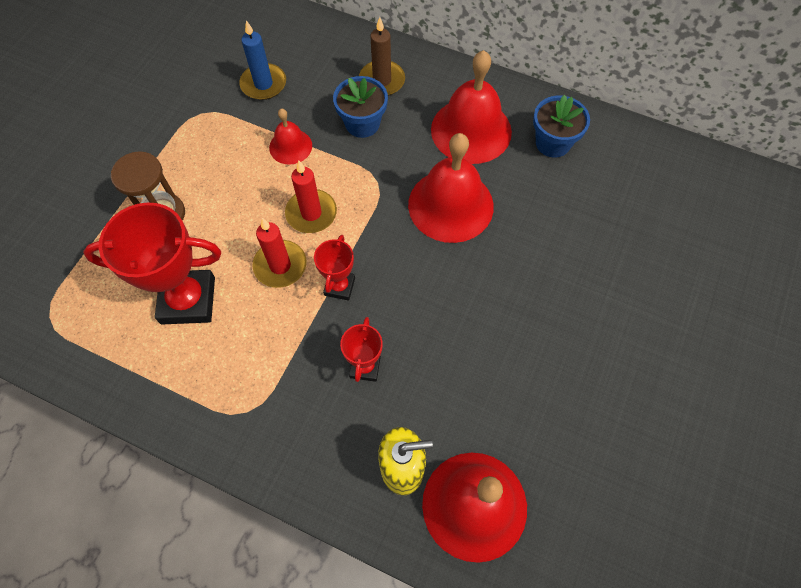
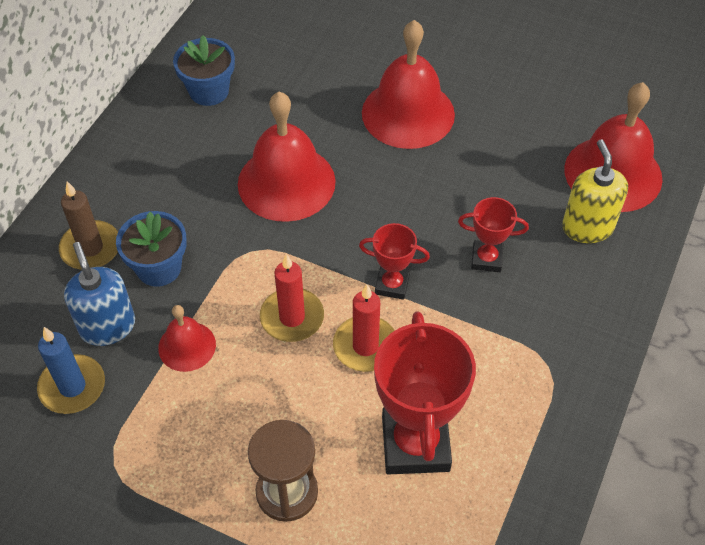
camera: 90 degrees left, 10 degrees down
(311, 98) = (107, 326): none -> blue soap dispenser
(471, 130) = (183, 161): red bell -> red bell (408, 113)

